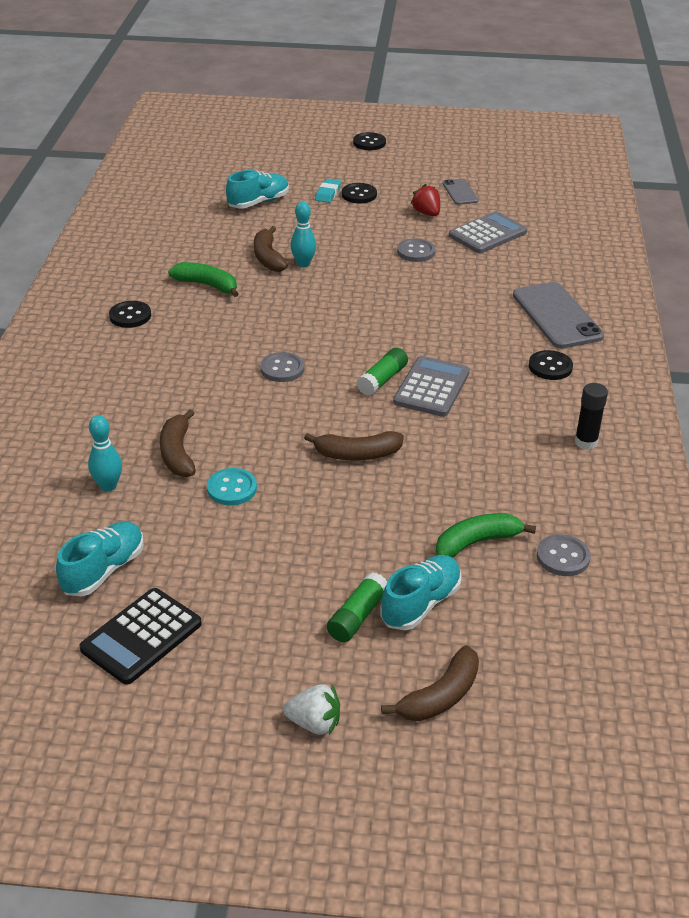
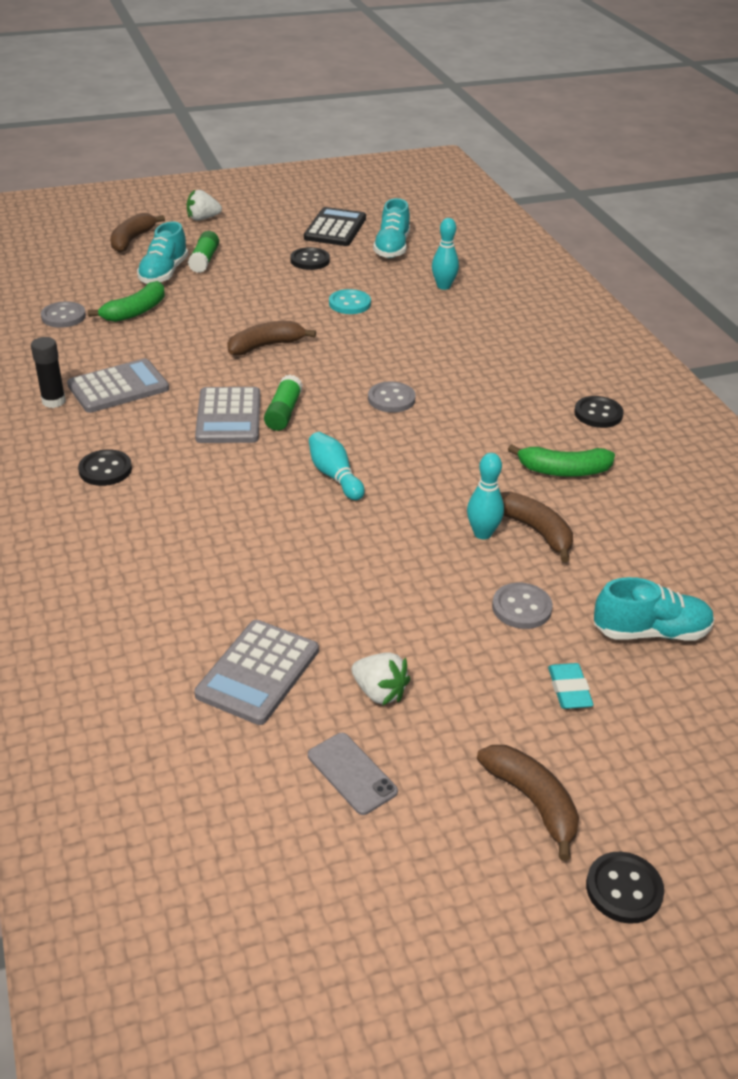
camera: 155 degrees right, 0 degrees up
(178, 453) = (415, 315): brown banana -> brown banana (532, 802)
(258, 202) = (650, 632): turquoise shoe -> turquoise shoe turned 120 degrees counterclockwise
(359, 195) = (518, 704): black button -> black button (310, 260)
(375, 320) = (335, 476): none -> turquoise bowling pin
(416, 252) = (348, 599): grey button -> grey button (521, 608)
(426, 213) = (379, 692): red strawberry -> white strawberry
(521, 442) = (118, 387): none -> grey calculator
(557, 316) = (110, 542): grey phone -> none

